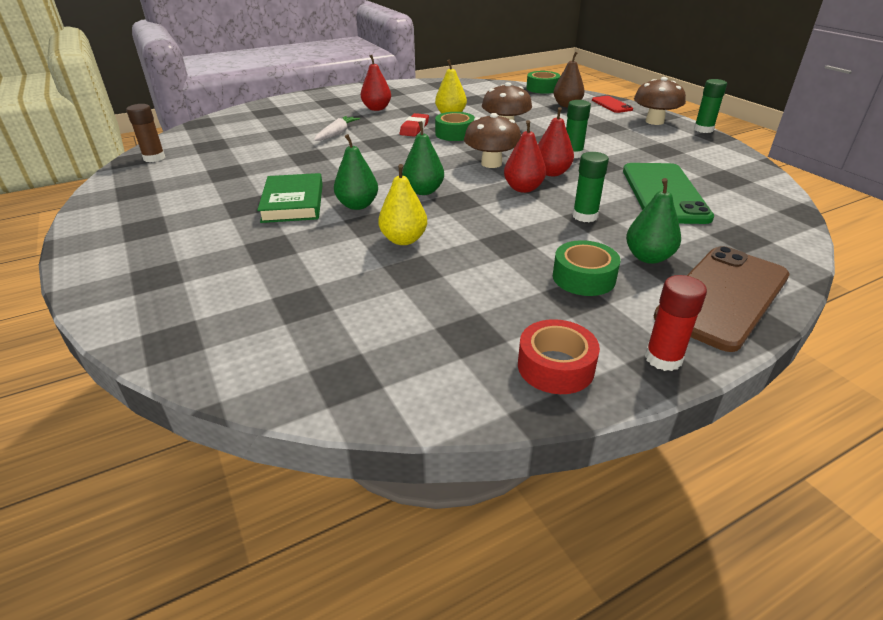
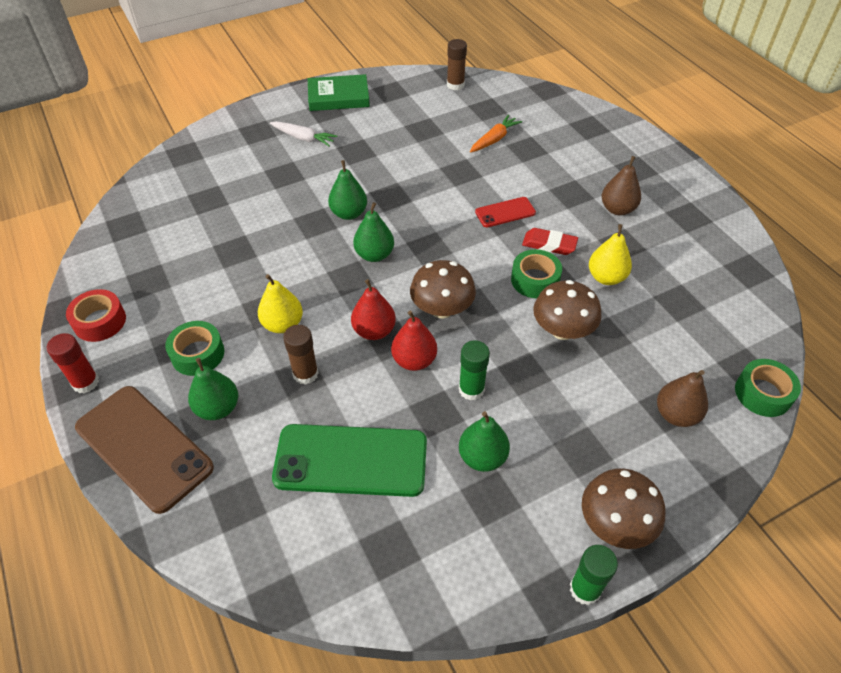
camera: 90 degrees right, 15 degrees up
(264, 143) = (494, 139): none -> orange carrot
(293, 203) = (358, 176): green book -> green book (338, 97)
(337, 134) = (525, 184): white carrot -> white carrot (303, 138)
(377, 108) = (617, 209): red pear -> brown pear
(403, 240) = (282, 244): yellow pear -> yellow pear (283, 324)
(585, 216) = (305, 374): green glue stick -> brown glue stick
(611, 105) = (693, 479): red phone -> red phone (505, 212)
(630, 151) = (482, 457): none -> green pear

